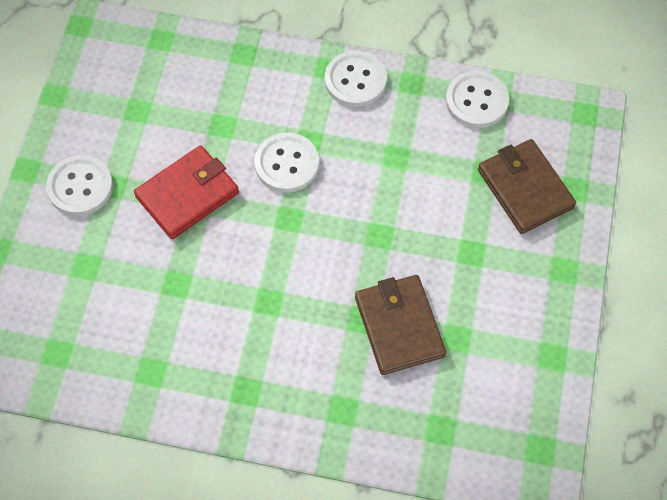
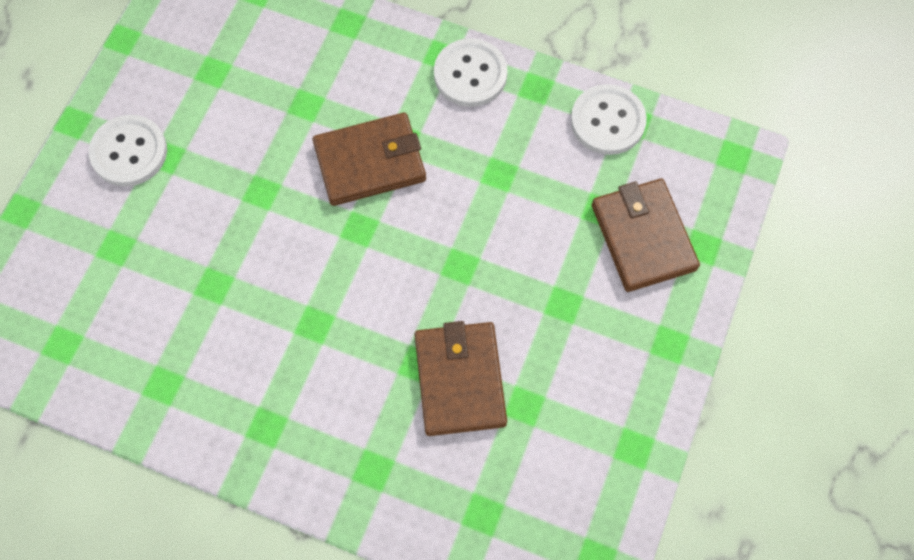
camera: 10 degrees right, 5 degrees up
(187, 195) = (248, 181): red wallet -> none
(287, 164) = (370, 162): white button -> brown wallet

